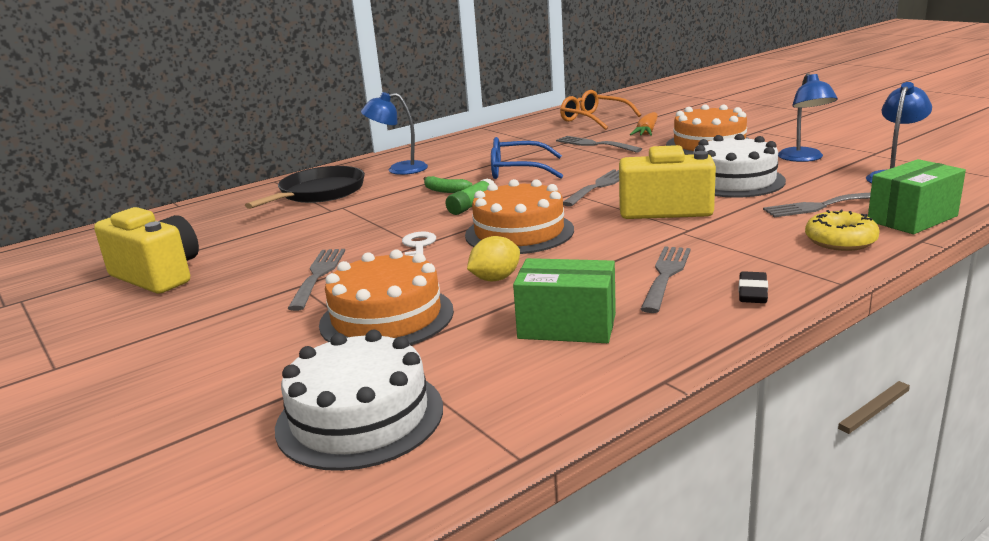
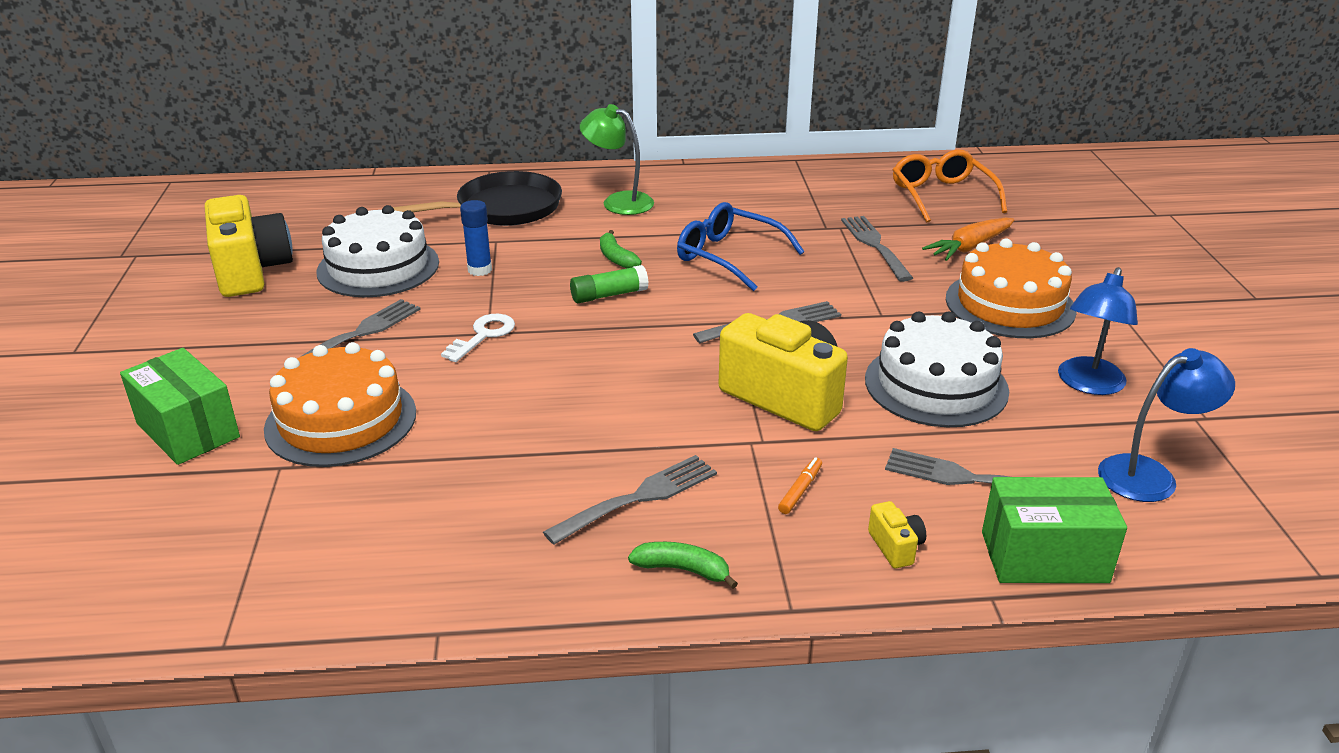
camera: 30 degrees right, 10 degrees up
(356, 222) = (480, 270): none -> blue glue stick
(360, 417) = (182, 529): white cake -> white cake (378, 267)
(399, 169) = (618, 201): blue lamp -> green lamp
(495, 279) = (487, 417): yellow lemon -> none
(519, 232) = (596, 360): orange cake -> none
(567, 326) = (458, 516): green box -> green box (188, 430)
(748, 240) = (800, 490): none -> orange marker
(752, 292) = (682, 569): black eraser -> green banana
(840, 241) = (895, 547): yellow donut -> yellow camera

